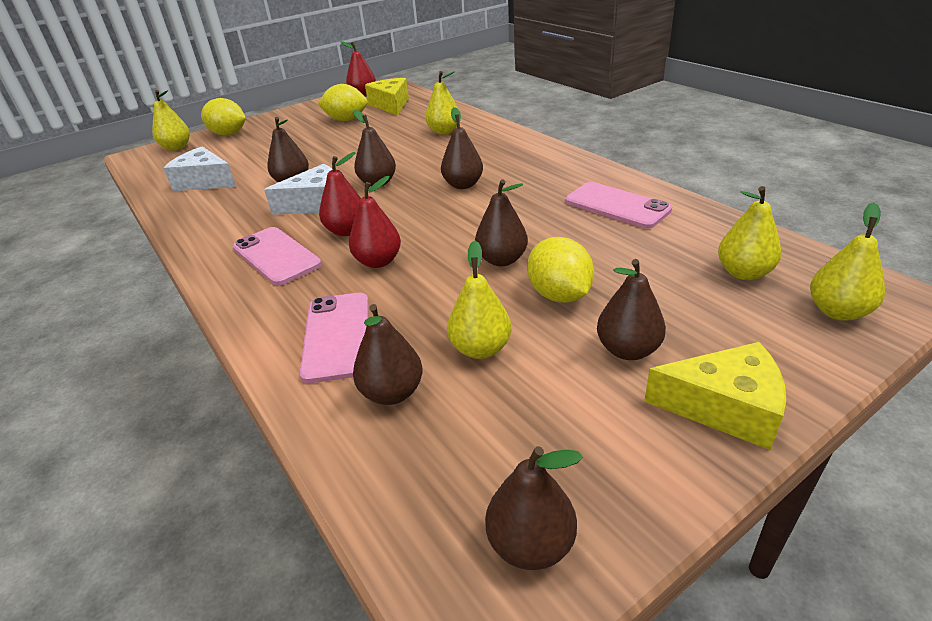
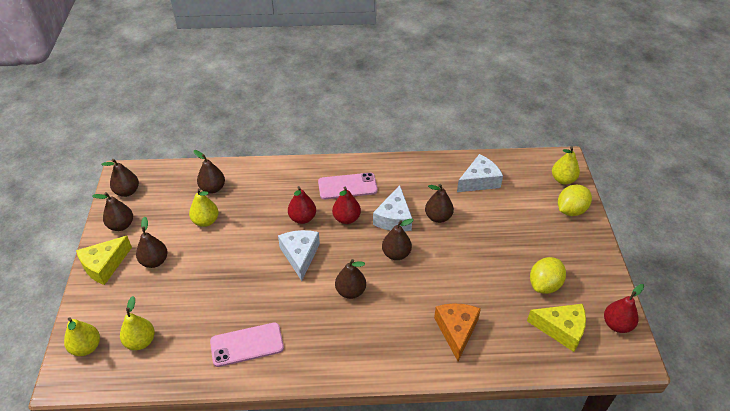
camera: 120 degrees right, 10 degrees up
(337, 336) = (261, 186): pink phone -> none
(444, 131) = (456, 331): yellow pear -> orange cheese
(449, 233) = (300, 255): none -> white cheese
(502, 260) = (254, 261): brown pear -> brown pear (121, 225)
(559, 295) = (206, 264): yellow lemon -> none

